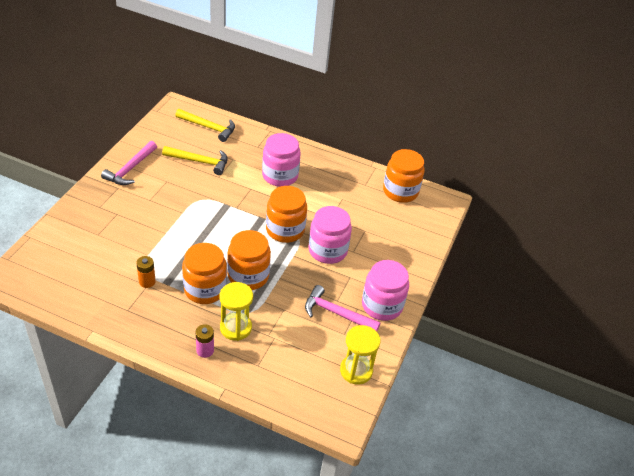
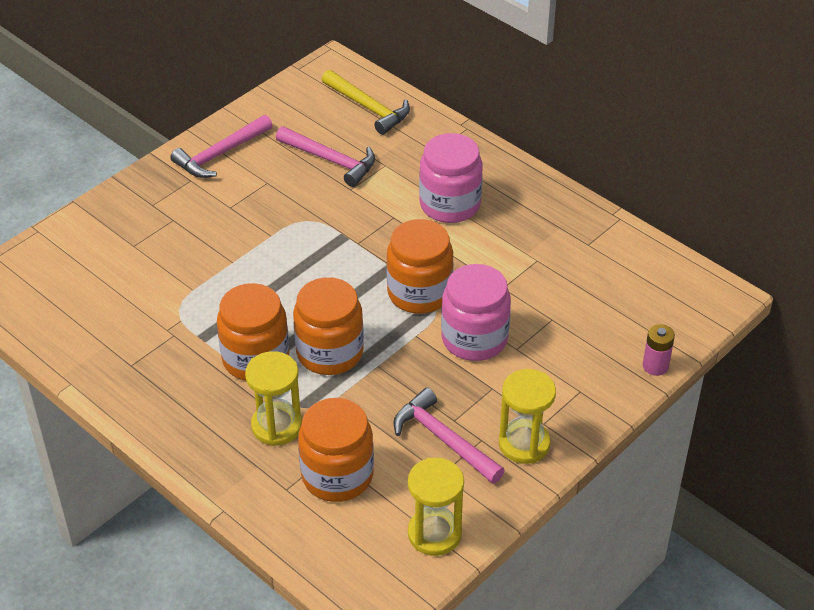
camera: 25 degrees right, 0 degrees up
(147, 281) = (175, 329): orange battery -> none
(200, 161) = (331, 160): yellow hammer -> pink hammer
(205, 350) = (217, 449): pink battery -> pink battery (655, 366)
(382, 305) = (524, 444): pink jar -> yellow hourglass
(400, 191) = (644, 266): orange jar -> orange jar (337, 475)

